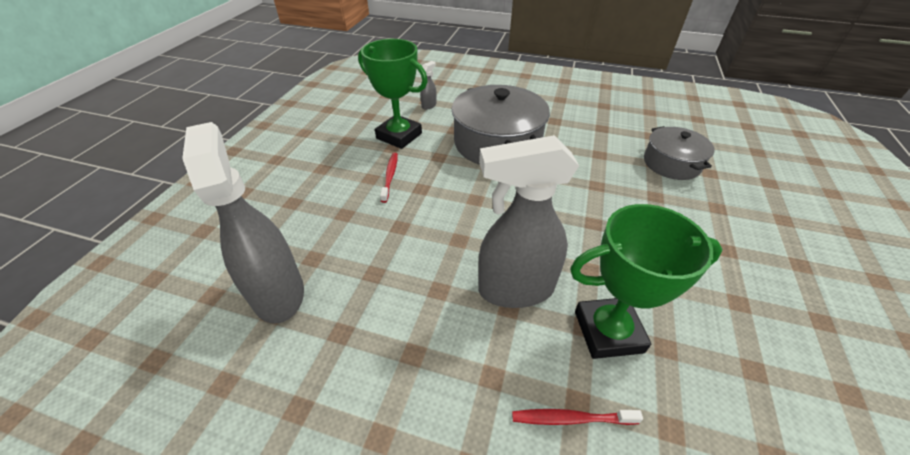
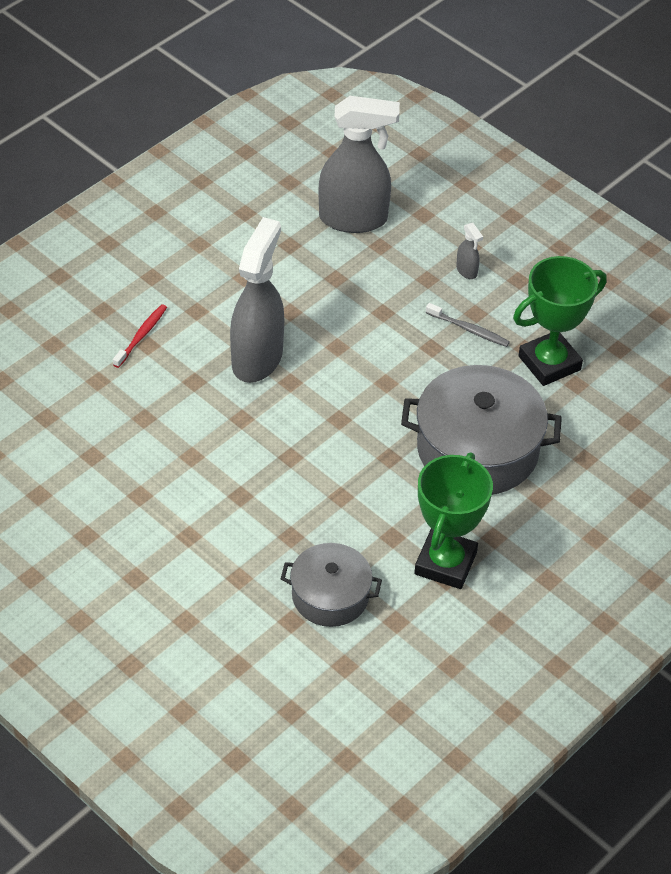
camera: 115 degrees right, 5 degrees up
(390, 176) = (468, 329): red toothbrush -> grey toothbrush
(429, 105) = (613, 420): grey spray bottle -> grey spray bottle (467, 271)
(608, 331) = (180, 393): green trophy -> green trophy (445, 563)

